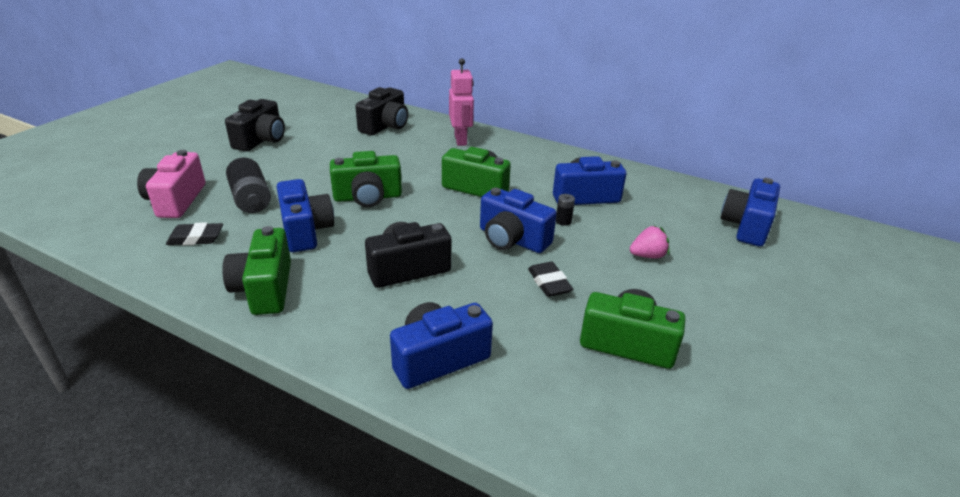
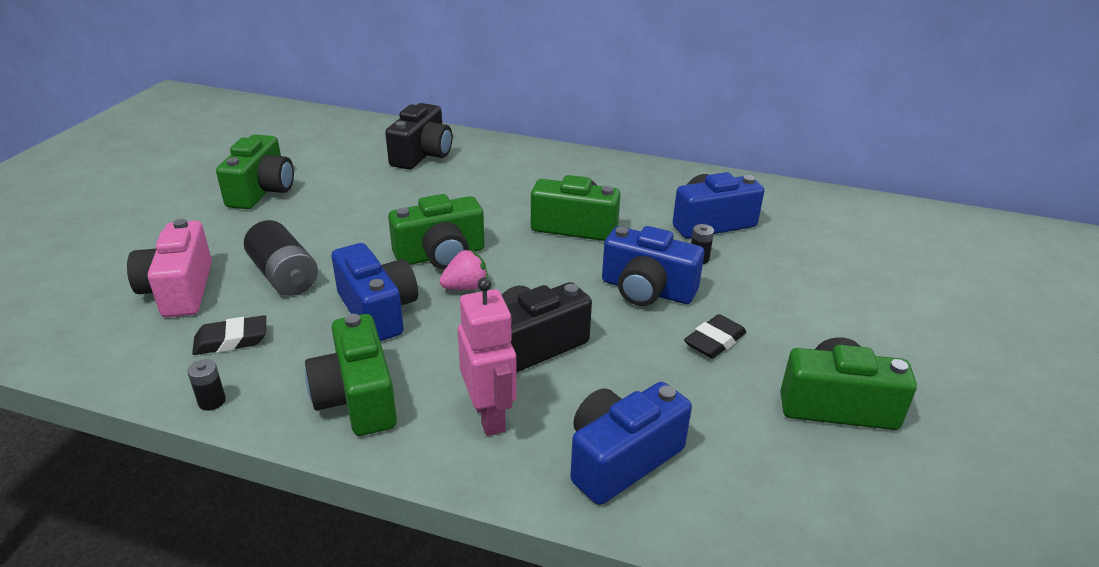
camera: 10 degrees left, 0 degrees up
(165, 277) = (212, 401): none -> black battery
(261, 140) = (262, 191): black camera -> green camera
(461, 140) = (528, 164): pink robot -> pink robot (489, 416)
(549, 283) = (714, 341): black eraser -> black eraser turned 75 degrees clockwise
(647, 256) = (815, 291): pink strawberry -> pink strawberry (466, 287)
(746, 226) = (911, 240): blue camera -> none

